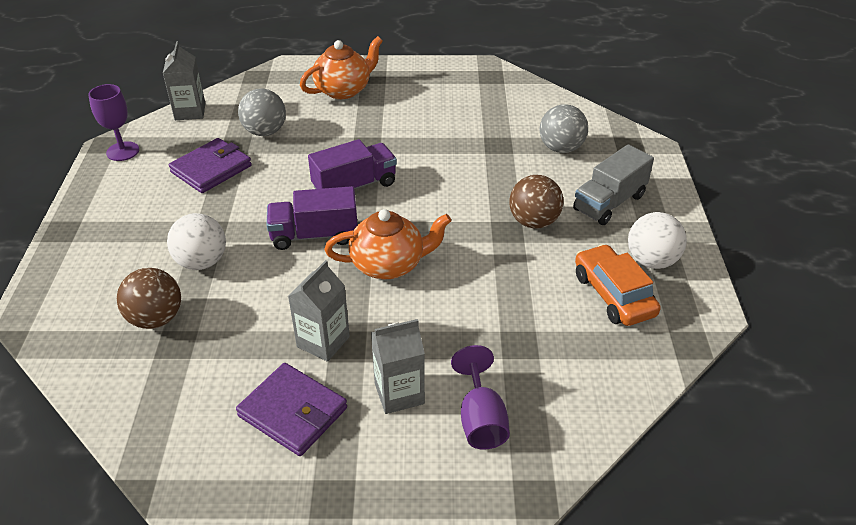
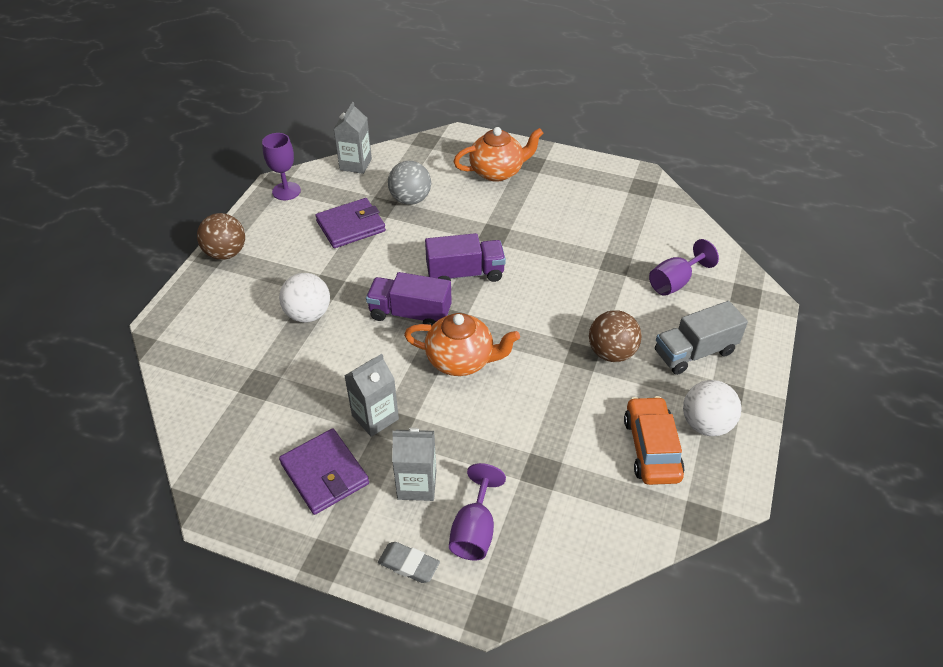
camera: 20 degrees right, 5 degrees up
(156, 319) = (253, 357): brown ball -> brown ball (226, 253)
(428, 474) = (408, 564): none -> grey eraser
(561, 148) = (675, 282): grey ball -> purple goblet

